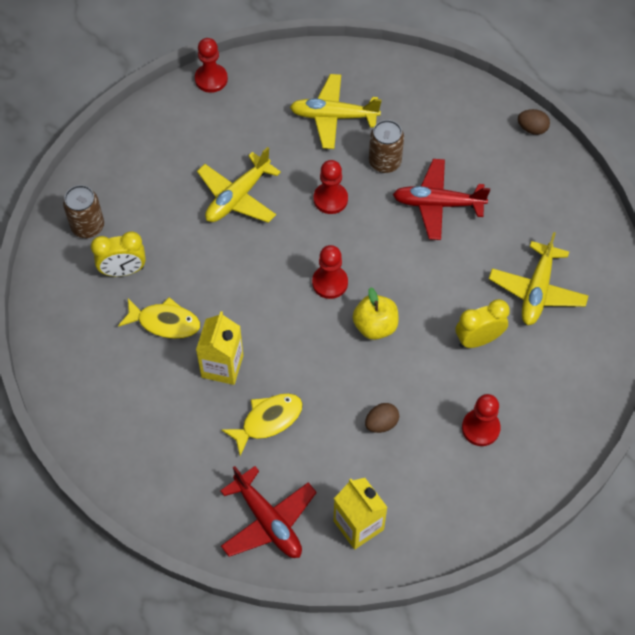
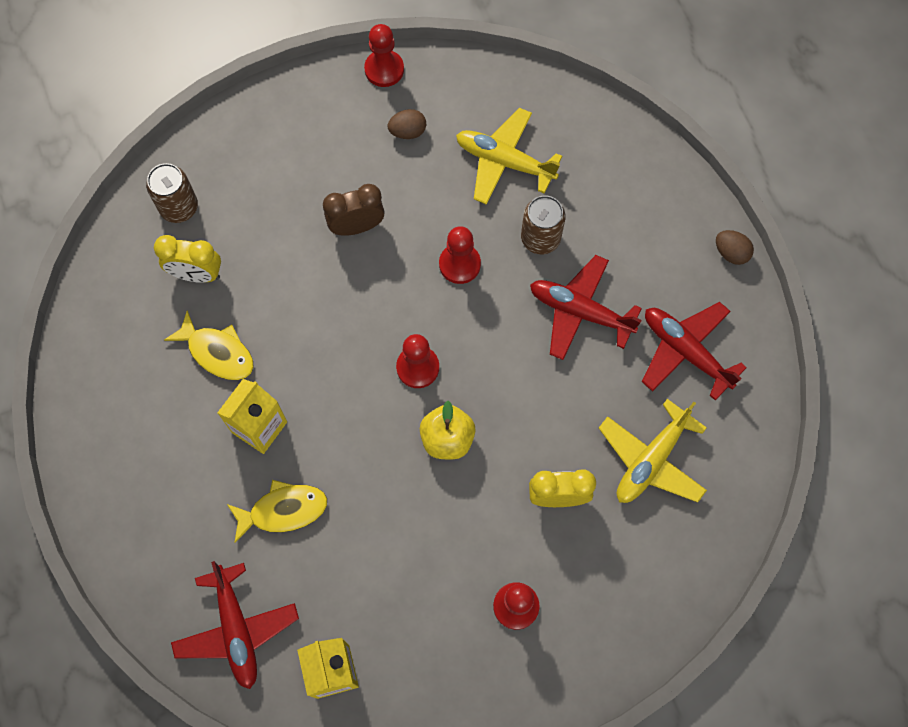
camera: 20 degrees right, 10 degrees up
(238, 197) = (357, 226): yellow plane -> brown clock
(381, 423) = (406, 559): brown egg -> brown egg (408, 132)
(529, 207) = (685, 351): none -> red plane

